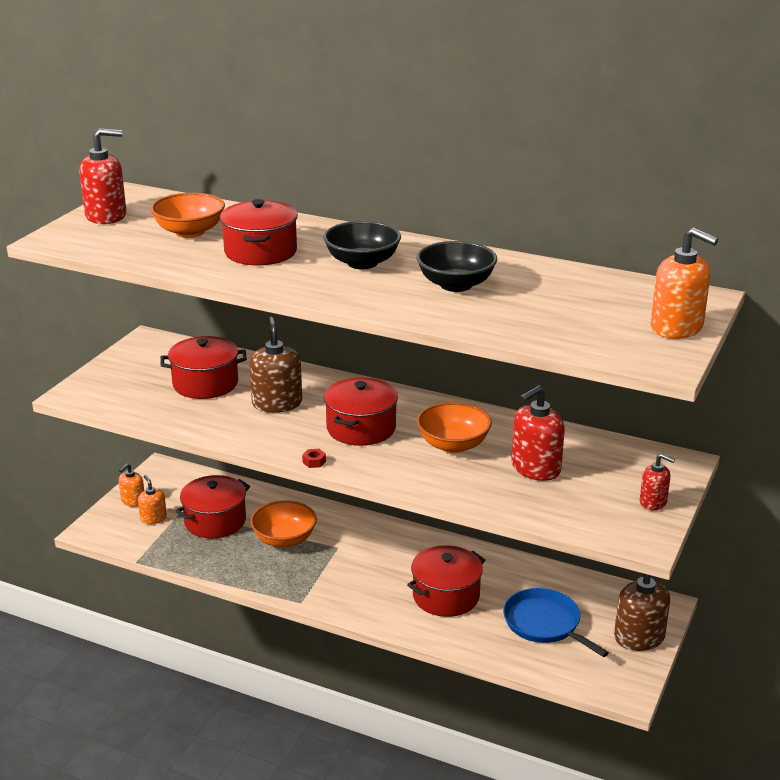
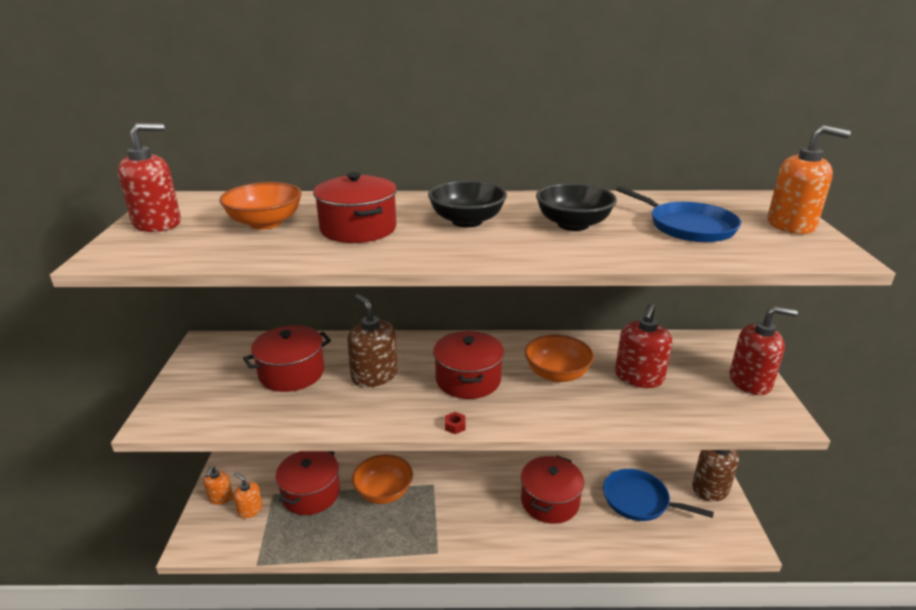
camera: 25 degrees left, 0 degrees up
(565, 308) = (688, 226): none -> blue pan
(653, 502) = (750, 381): red soap dispenser -> red soap dispenser, size x1.72

